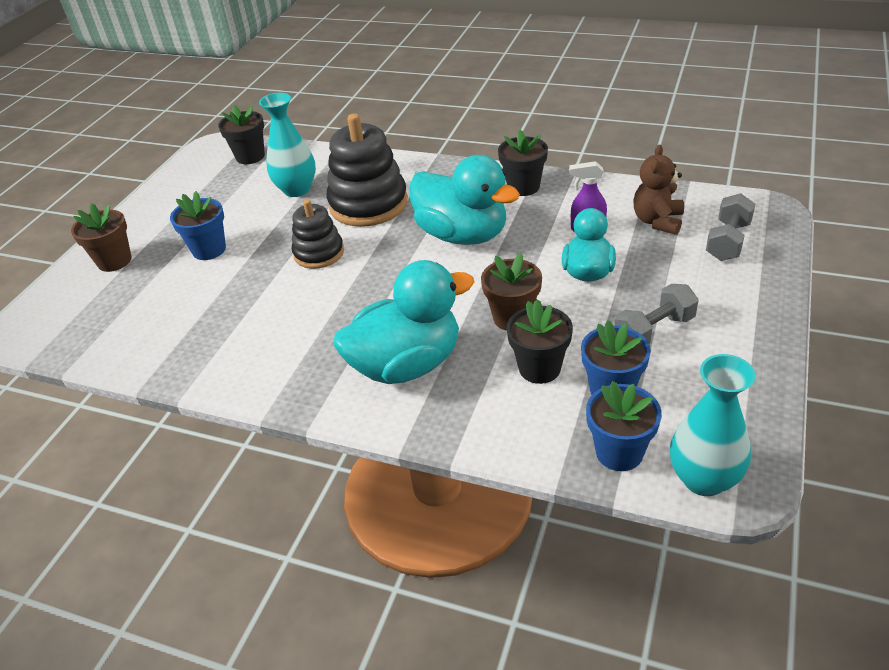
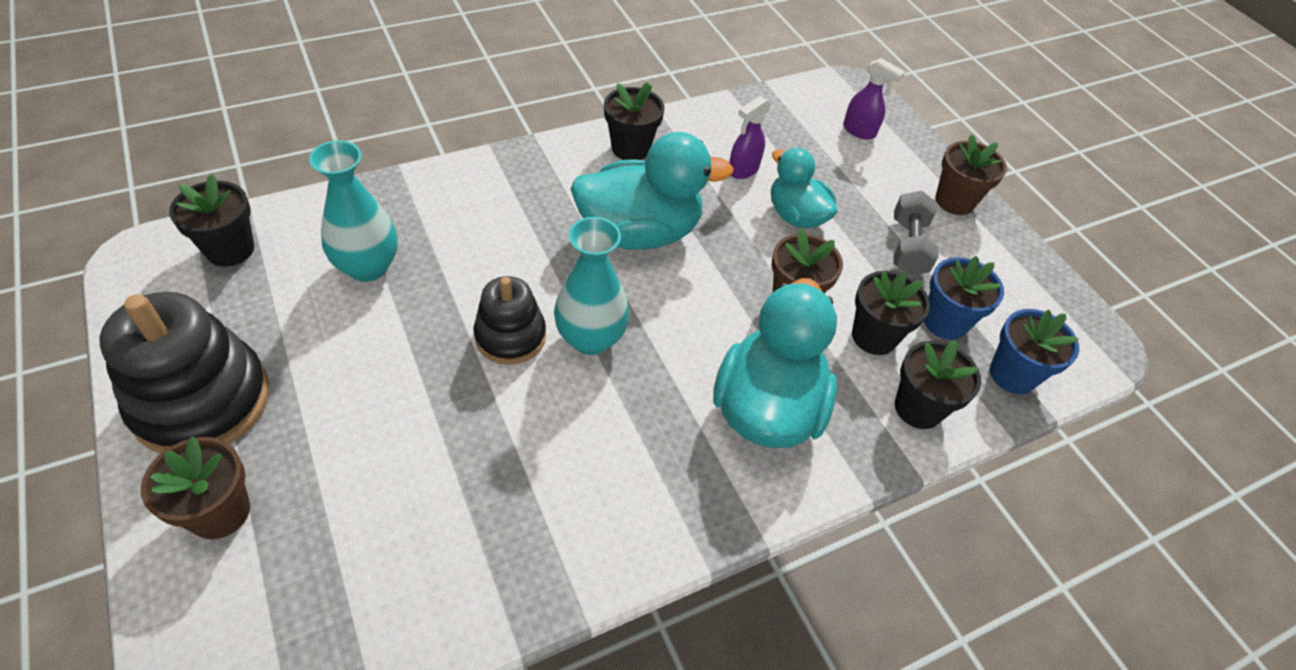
camera: 55 degrees left, 10 degrees up
(209, 250) = (354, 411): blue flower pot -> none
(368, 204) = (489, 244): black stacking toy -> black stacking toy (202, 401)
(509, 425) = (918, 408): none -> black flower pot
(657, 221) = (788, 135): brown teddy bear -> none
(703, 479) = (1080, 357): turquoise vase -> turquoise vase (590, 338)
(727, 241) = (859, 131): grey dumbbell -> purple spray bottle
(748, 321) = (954, 201): none -> brown flower pot

